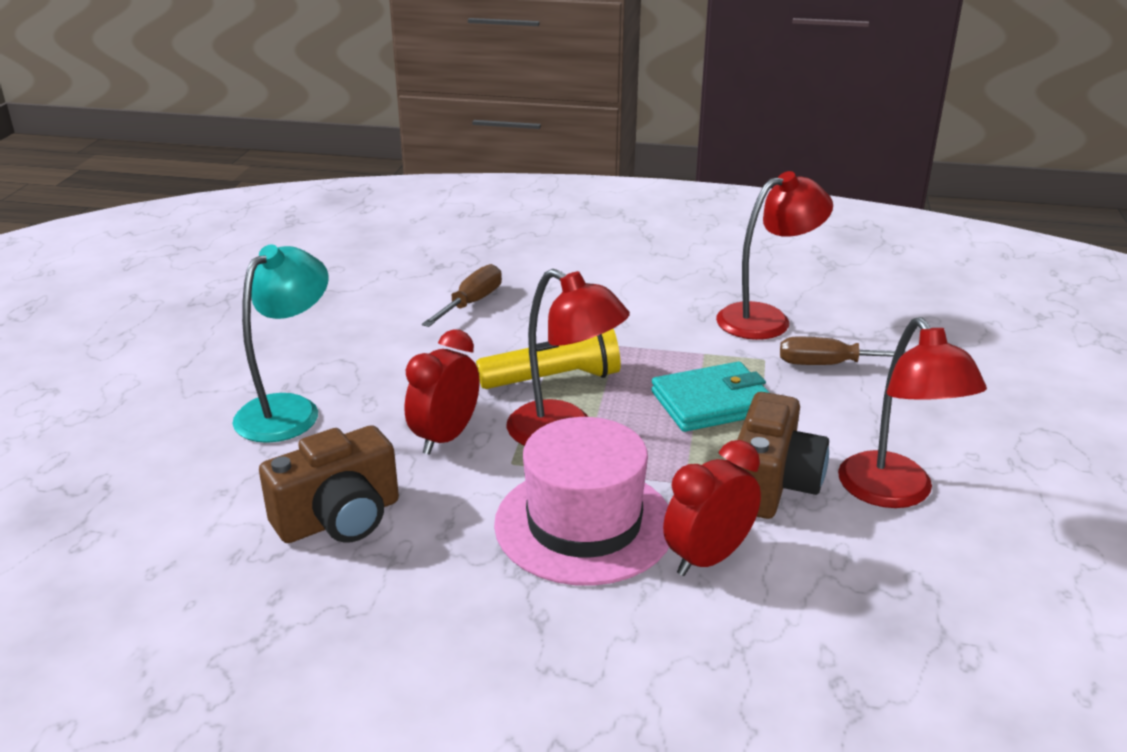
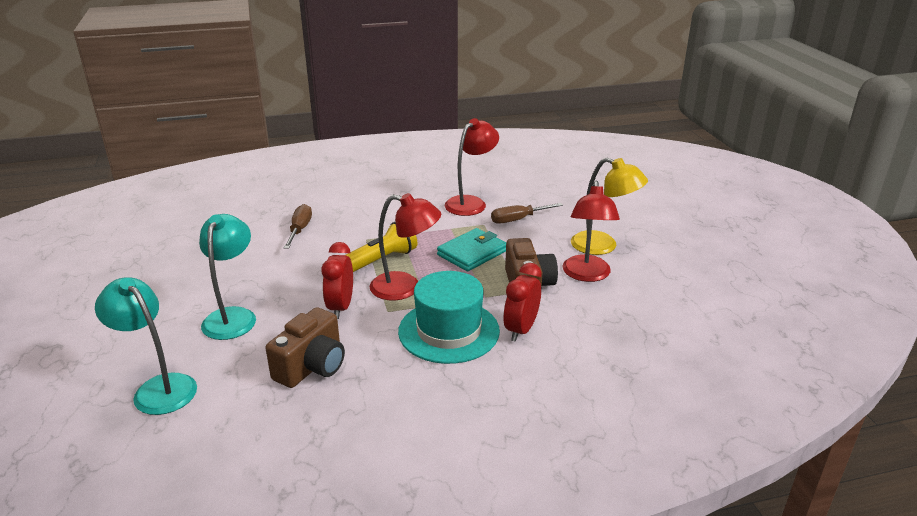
camera: 25 degrees left, 0 degrees up
(121, 486) = (158, 388): none -> turquoise lamp
(584, 524) = (448, 331): pink hat -> turquoise hat
(894, 493) = (586, 275): red lamp -> red lamp turned 45 degrees clockwise
(961, 448) = (603, 246): none -> yellow lamp

